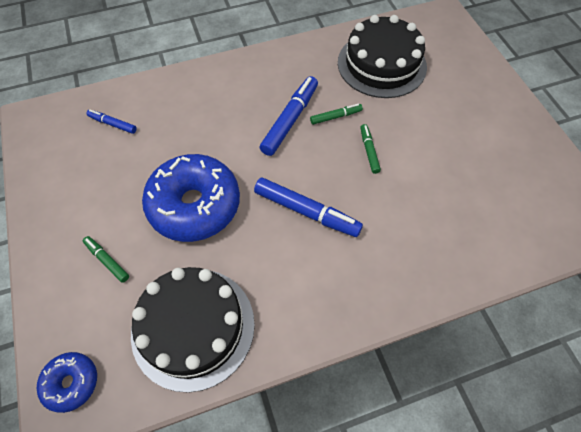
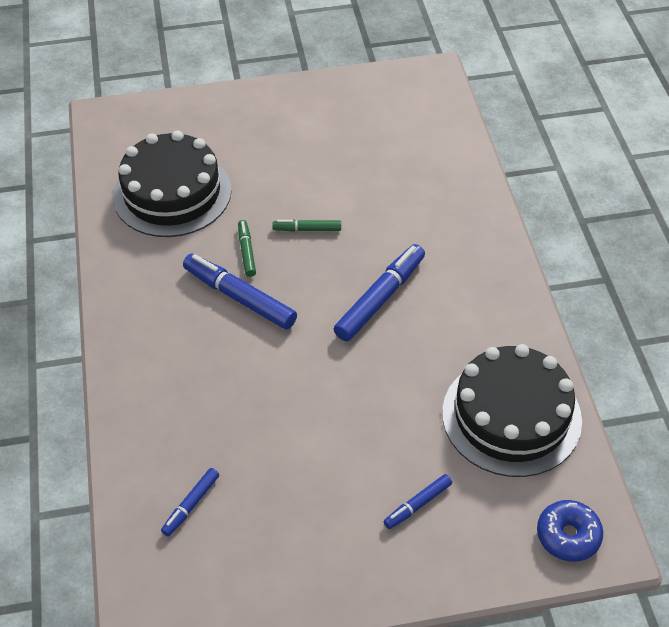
camera: 80 degrees left, 10 degrees down
(107, 261) = (417, 505): green marker -> blue marker
(194, 205) = (352, 408): blue donut -> none

